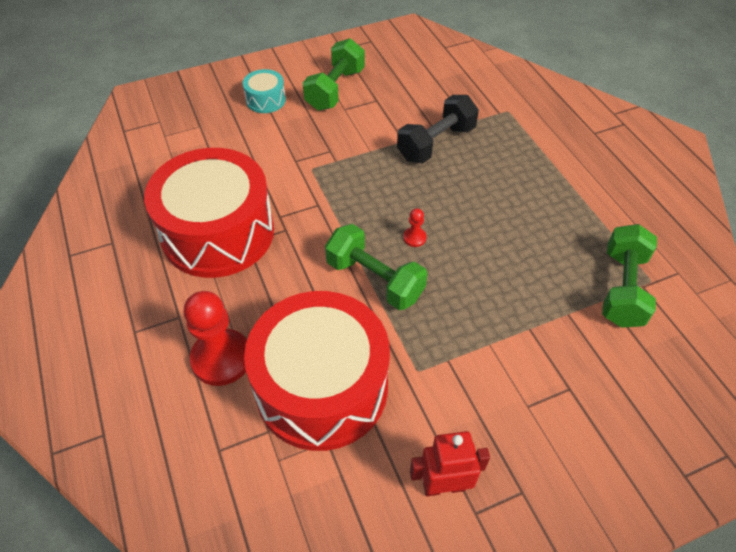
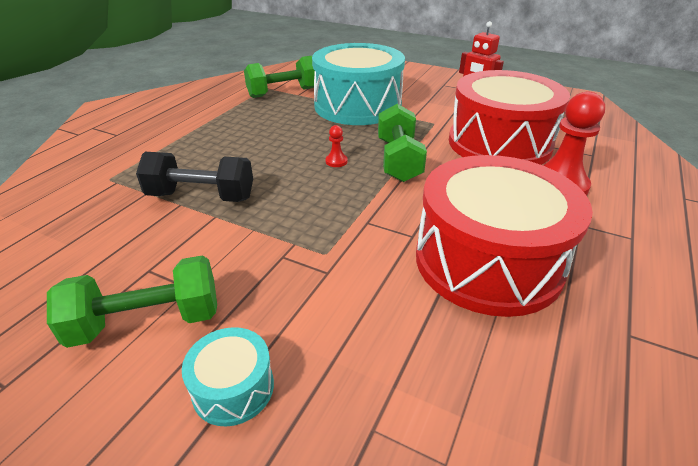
camera: 130 degrees left, 15 degrees down
(524, 333) = (357, 106): none -> turquoise drum

